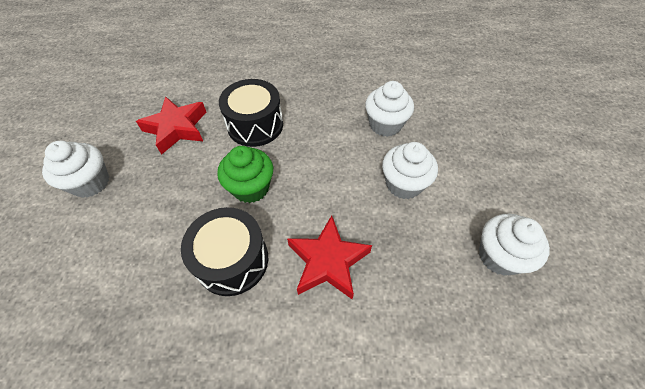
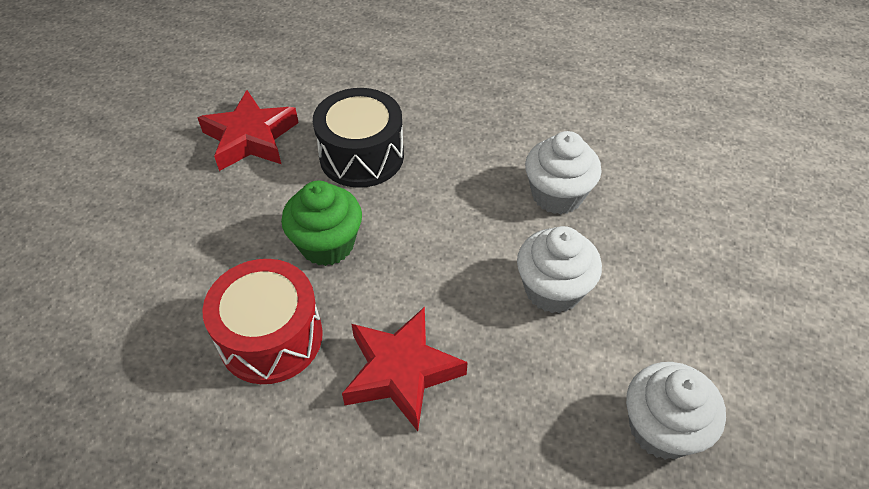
camera: 15 degrees right, 5 degrees down
(91, 182) = (117, 190): white cupcake -> none
(232, 260) = (271, 337): black drum -> red drum

